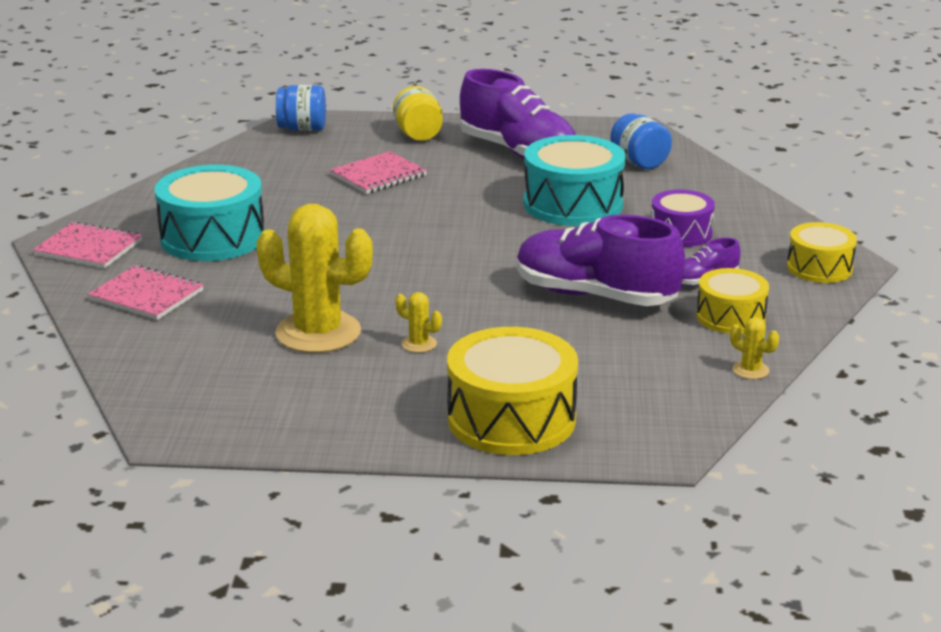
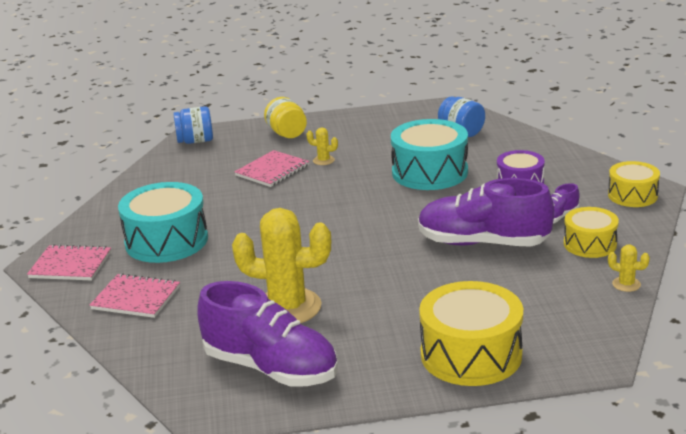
camera: 10 degrees left, 0 degrees up
(419, 344) = (370, 304): yellow cactus -> yellow cactus (323, 160)
(518, 152) = (369, 137): purple shoe -> purple shoe (271, 368)

